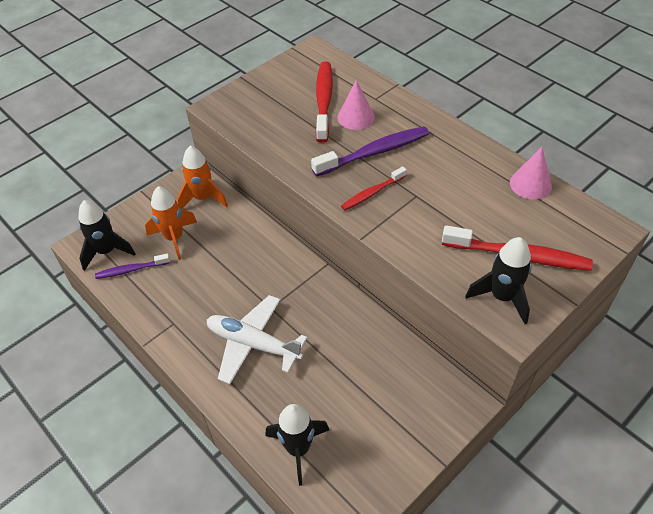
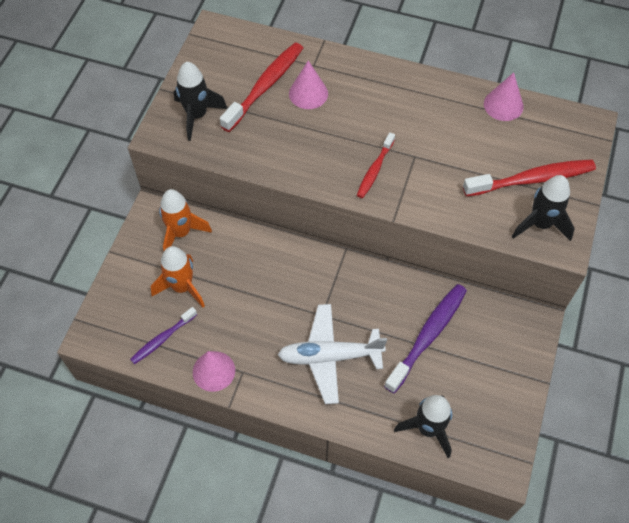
camera: 30 degrees left, 10 degrees up
(107, 251) = (123, 331): black rocket -> black rocket (197, 115)
(151, 312) = (213, 371): none -> pink cone
(324, 100) = (265, 86): red toothbrush -> red toothbrush turned 60 degrees clockwise
(374, 152) = (350, 126): purple toothbrush -> purple toothbrush (428, 335)

